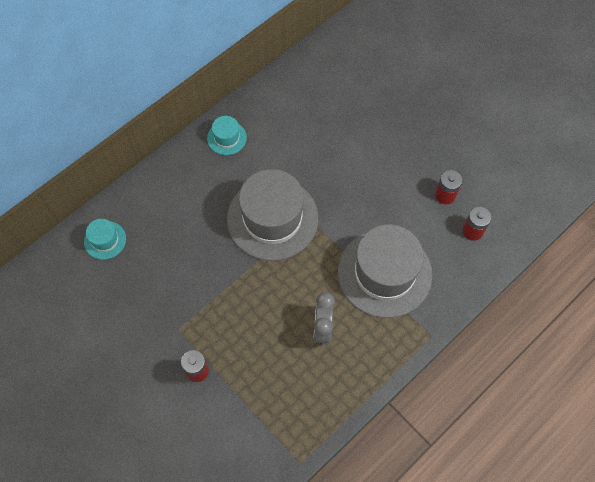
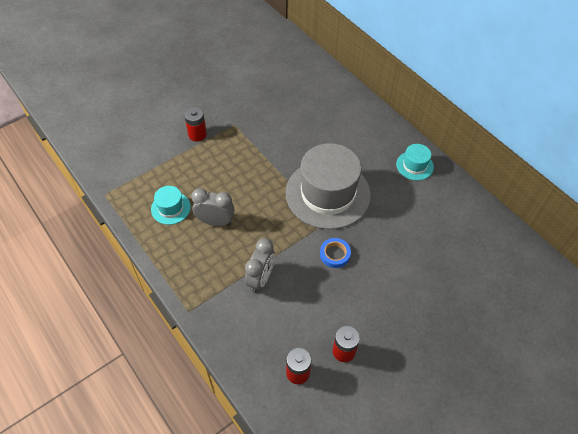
camera: 95 degrees right, 10 degrees down
(105, 240) = (317, 84): turquoise hat -> turquoise hat (170, 208)
(346, 208) = (335, 254): none -> blue tape
(384, 273) = (260, 278): grey hat -> grey clock

